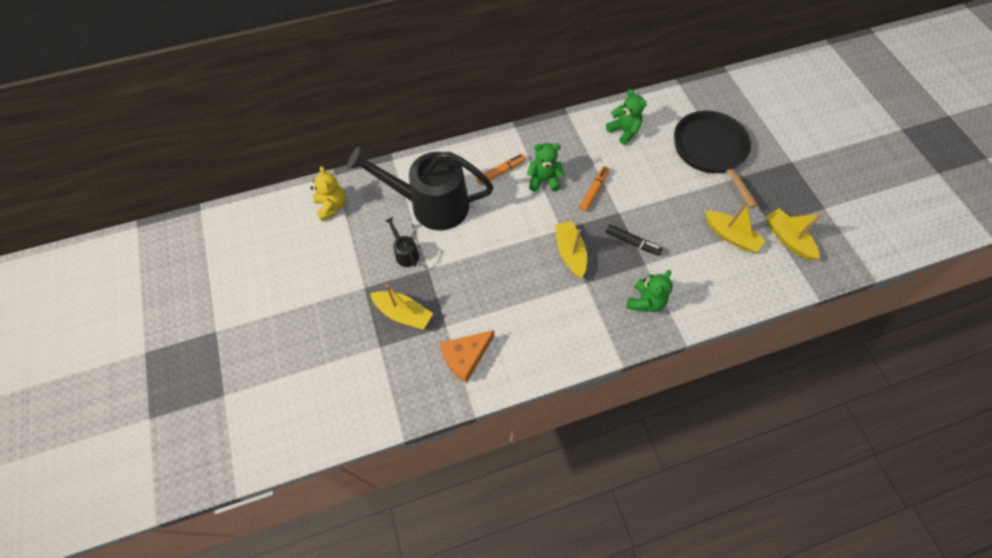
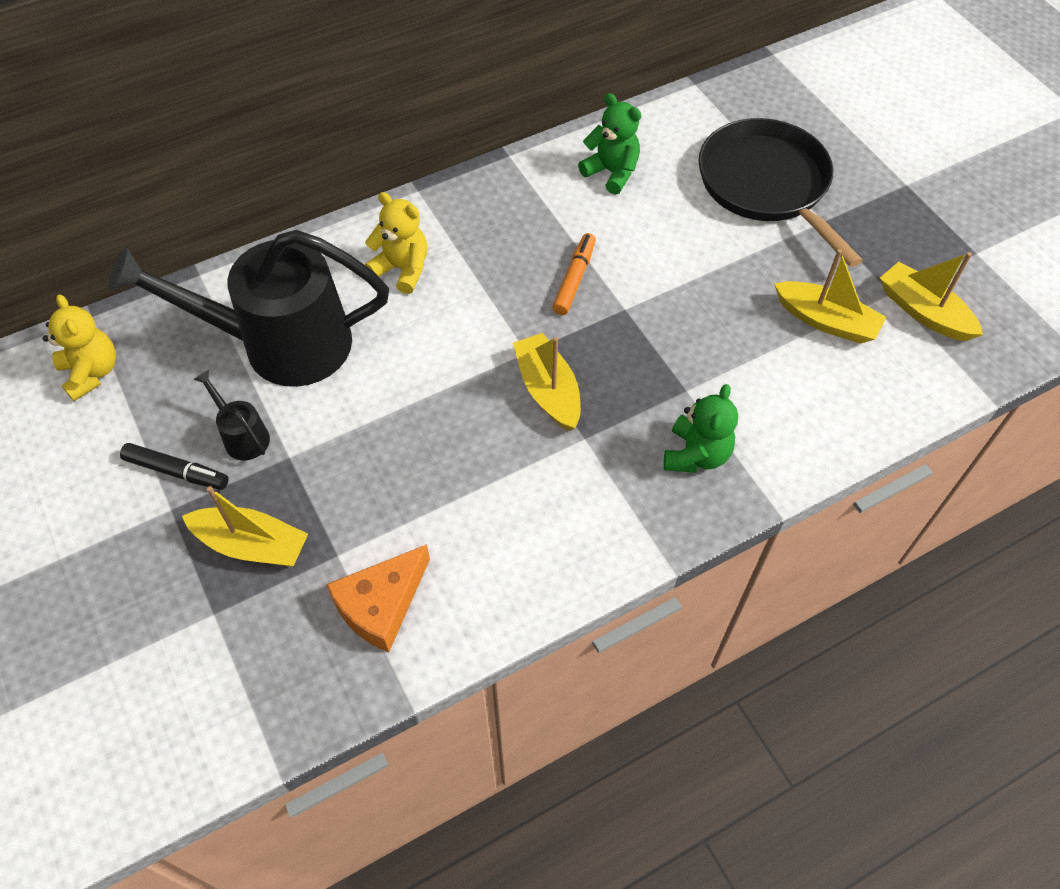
camera: 10 degrees left, 5 degrees down
(501, 172) = (402, 269): orange marker -> yellow teddy bear
(543, 180) = (482, 272): green teddy bear -> none
(632, 242) = (657, 356): black marker -> black marker (176, 471)

